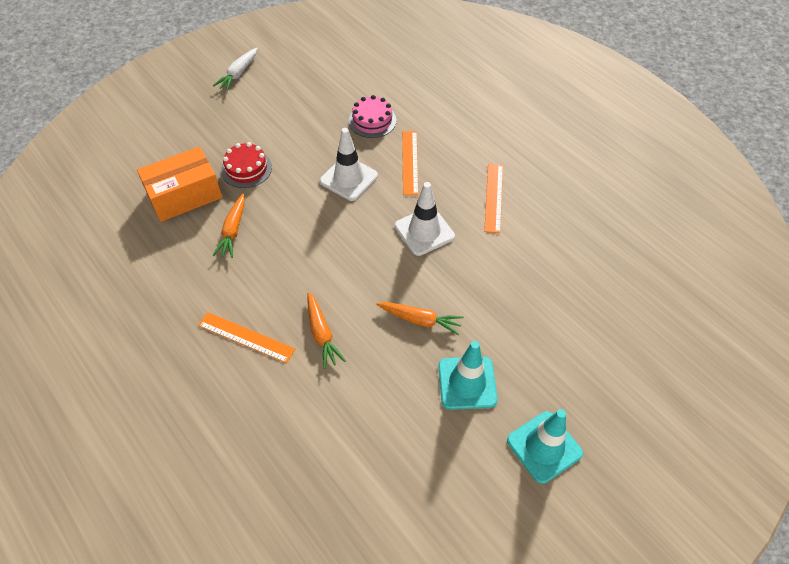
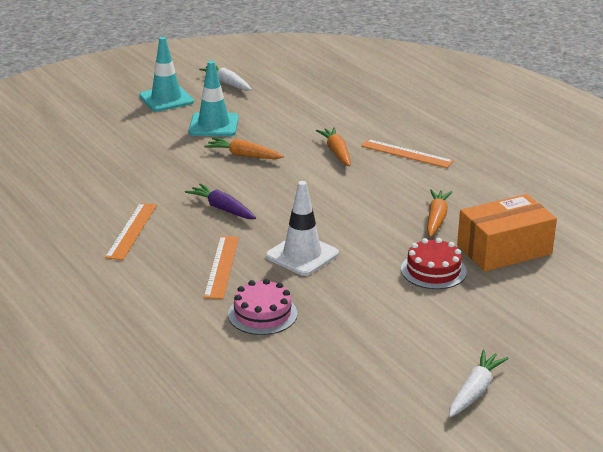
camera: 175 degrees left, 25 degrees down
(424, 231) = (222, 209): white traffic cone -> purple carrot
(475, 503) = (227, 83): none -> white carrot

